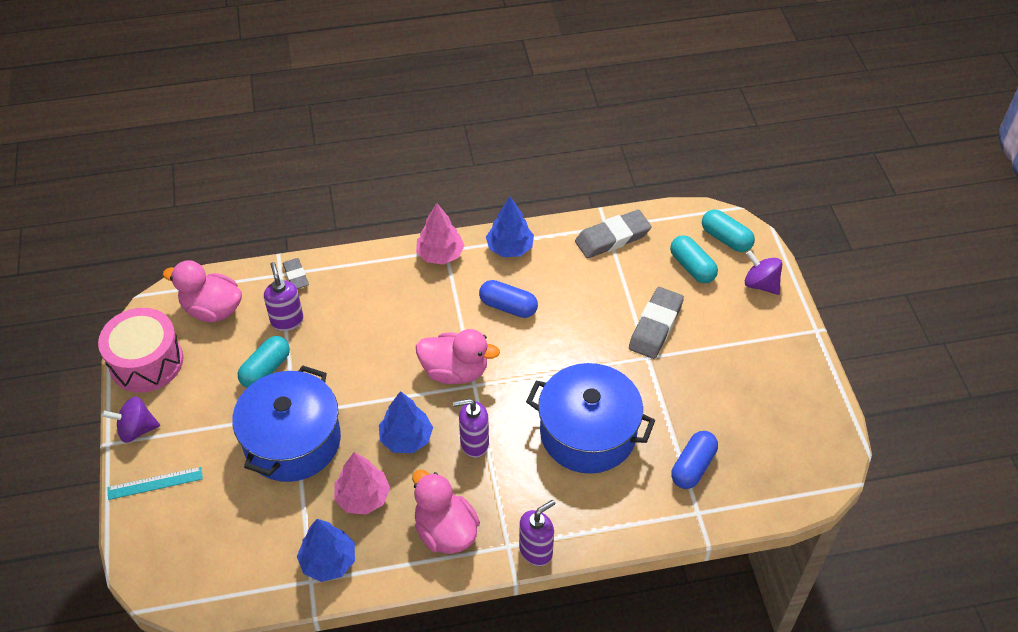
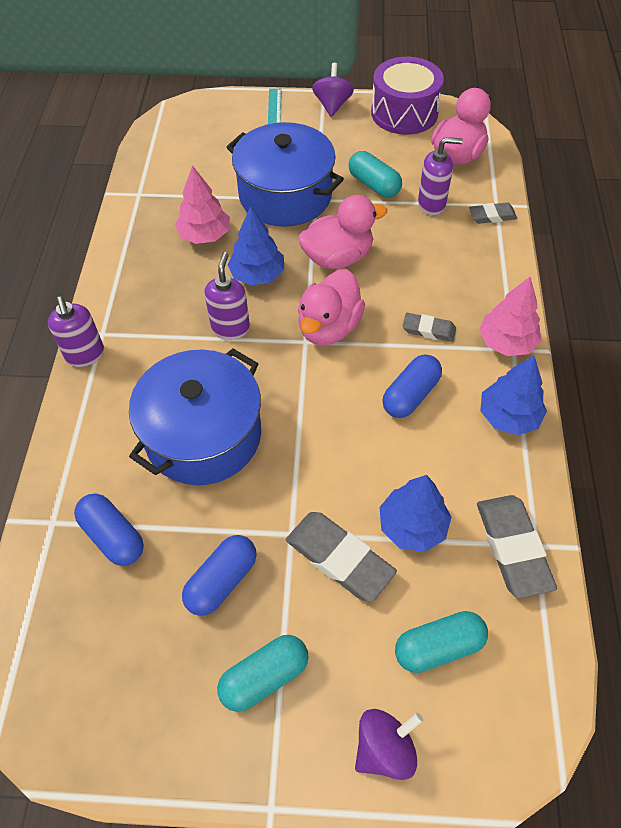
camera: 105 degrees right, 5 degrees up
(146, 362) = (404, 113): pink drum -> purple drum
(328, 561) = (151, 206): blue tree -> blue tree (412, 526)
(440, 304) = (428, 330): none -> grey eraser
(445, 531) = (141, 288): pink duck -> pink duck (338, 257)
(698, 389) = (222, 581): none -> blue capsule
(726, 239) = (491, 725): turquoise capsule -> turquoise capsule (264, 677)

